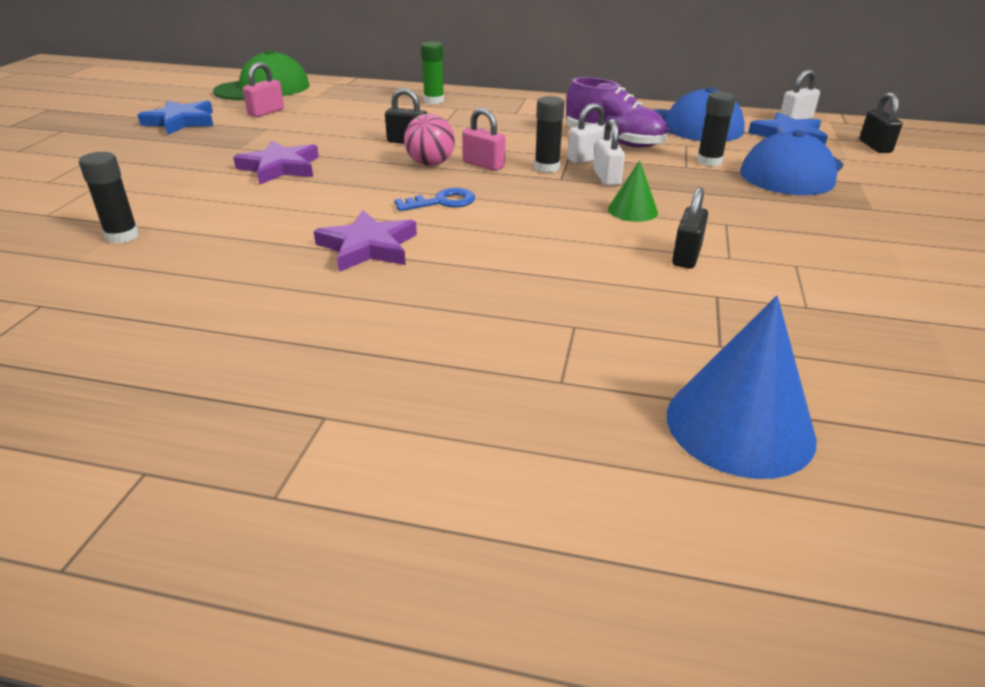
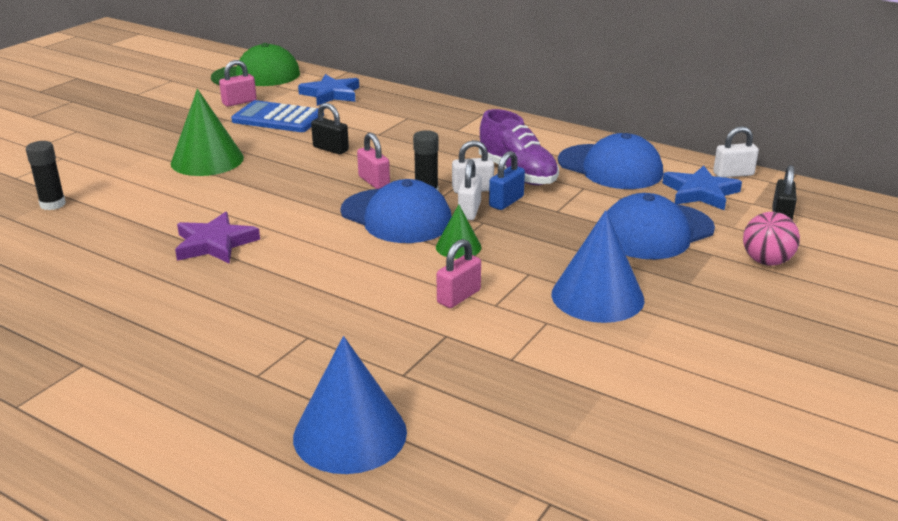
camera: 20 degrees right, 5 degrees down
(181, 122) = (165, 103): blue star -> blue star (331, 94)
(280, 167) = (207, 160): purple star -> green cone
(323, 122) = (278, 118): none -> blue calculator
(430, 164) = (330, 174): pink ball -> pink ball (766, 261)
(434, 101) = (393, 107): green glue stick -> none
(442, 202) = (306, 213): blue key -> none
(540, 192) = (396, 216): none -> blue cap
(631, 165) = (506, 202): none -> blue padlock
(686, 256) = (459, 297): black padlock -> pink padlock
(709, 161) = (585, 209): black glue stick -> none
(812, 233) = (597, 296): none -> blue cone

